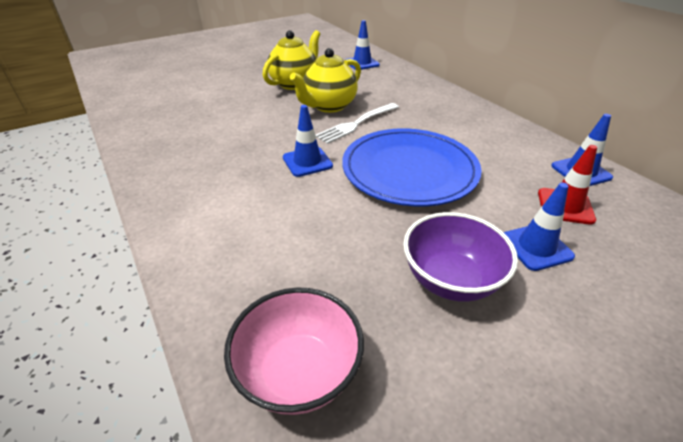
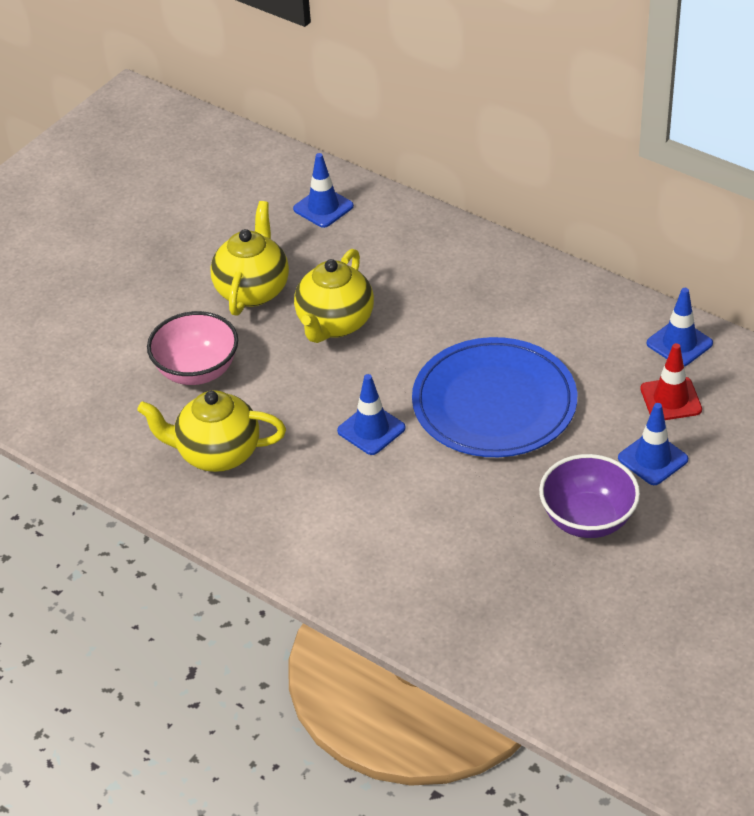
camera: 20 degrees left, 5 degrees up
(195, 148) = (217, 454): none -> yellow teapot
(298, 372) = (503, 634): pink bowl -> pink bowl (197, 371)
(356, 124) = (392, 346): white fork -> none

